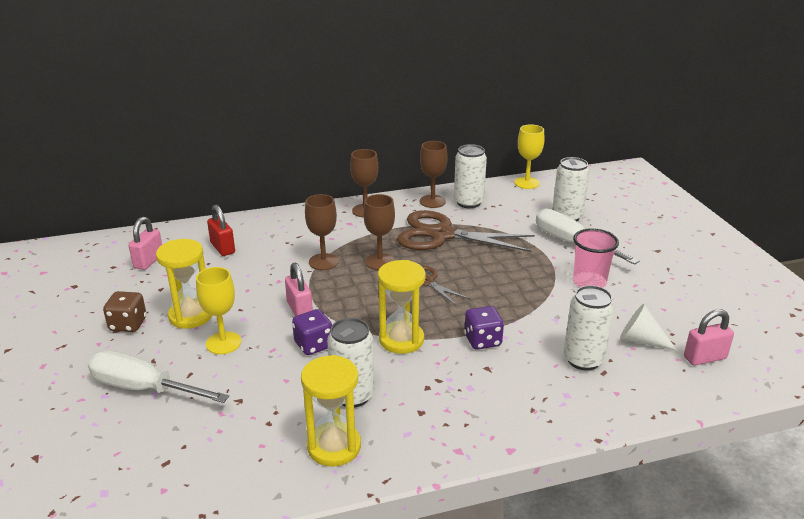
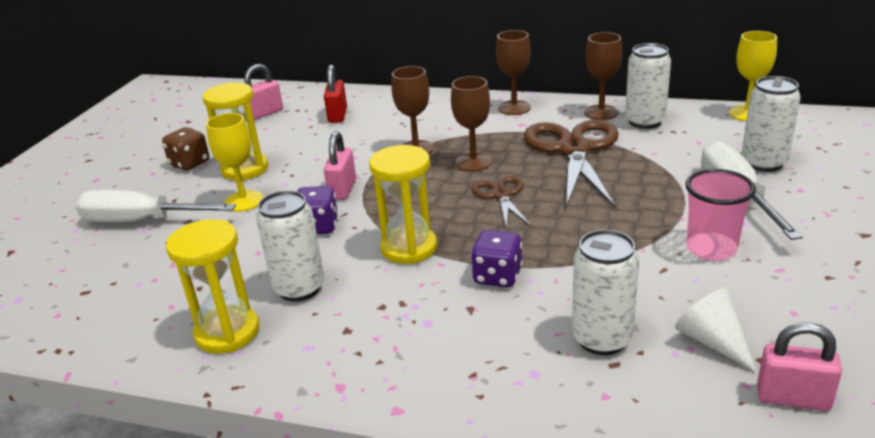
camera: 35 degrees right, 0 degrees up
(143, 388) = (140, 221): white screwdriver -> white screwdriver turned 45 degrees counterclockwise
(442, 234) = (574, 149): brown scissors -> brown scissors turned 45 degrees clockwise

